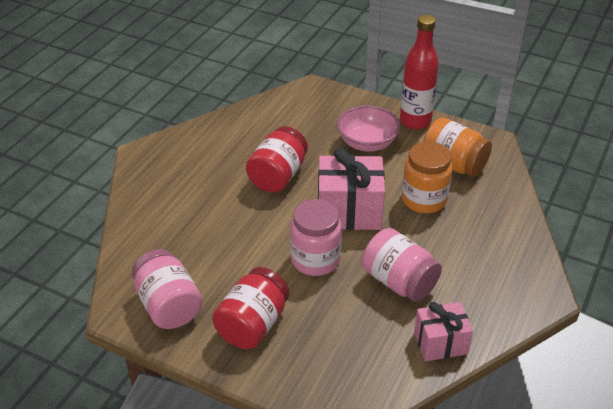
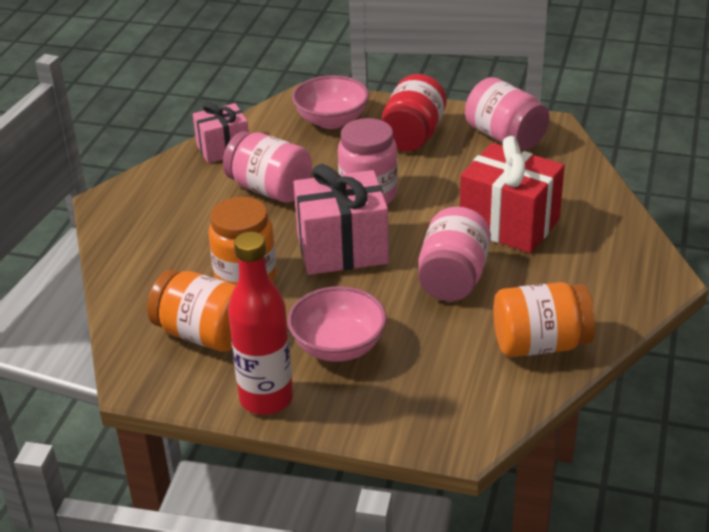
camera: 170 degrees right, 5 degrees down
(217, 211) = (509, 224): none -> red gift
(244, 126) = (540, 344): none -> orange jar
(278, 176) = (453, 278): red jar -> pink jar
(326, 364) = (331, 120): none -> pink bowl

